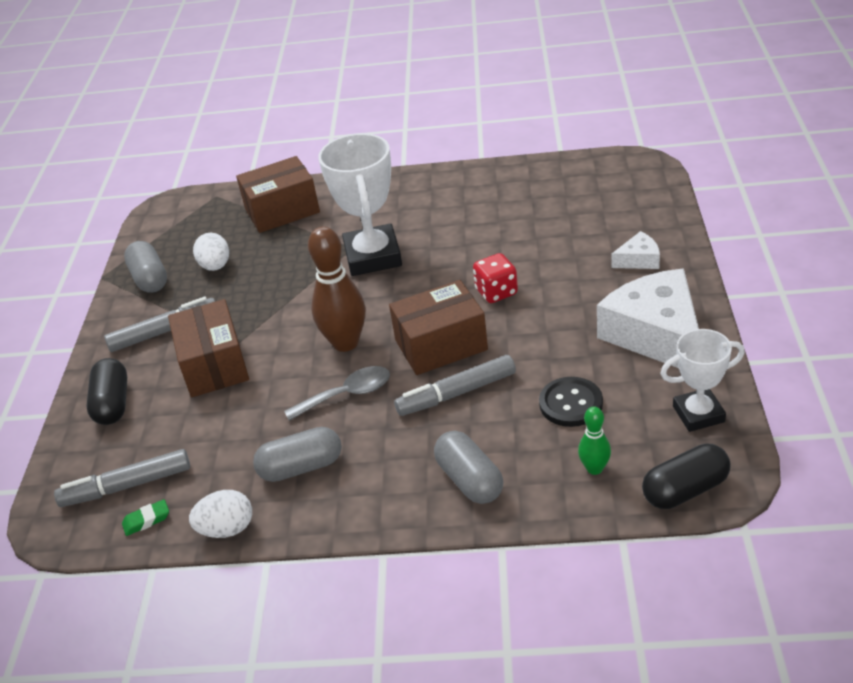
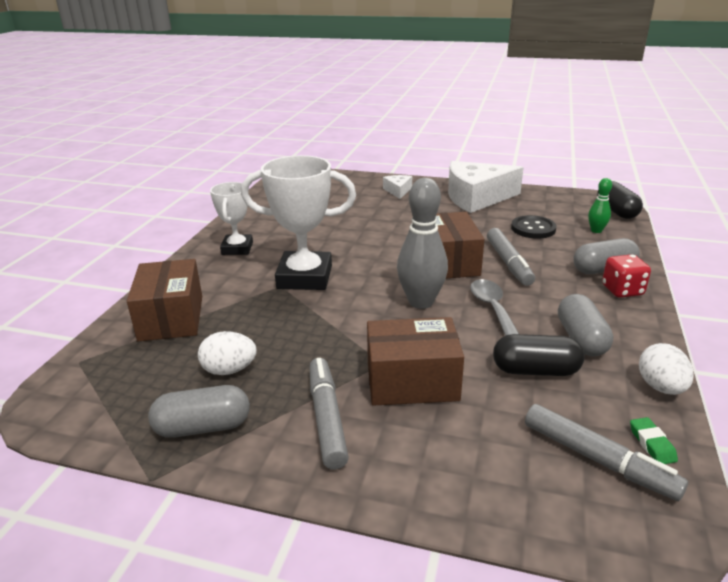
camera: 80 degrees left, 10 degrees down
(113, 404) = (446, 470): black capsule -> black capsule (535, 370)
(127, 486) = (597, 459): grey marker -> grey marker turned 45 degrees counterclockwise
(345, 343) = (421, 302): brown bowling pin -> grey bowling pin
(496, 292) = (398, 235): red dice -> red dice (622, 290)
(698, 414) = (553, 199): white trophy -> white trophy (237, 248)

